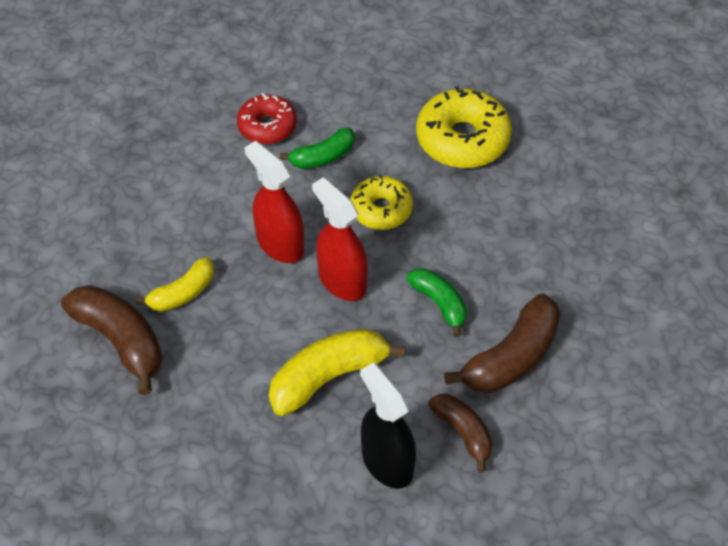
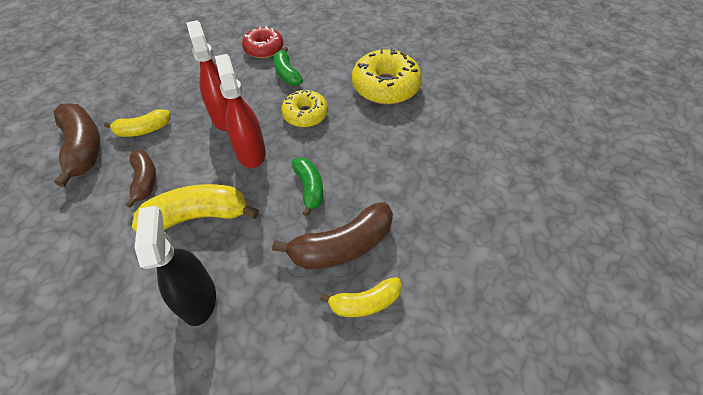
camera: 20 degrees right, 0 degrees up
(323, 156) = (287, 73): green banana -> green banana turned 75 degrees clockwise
(463, 432) = (271, 295): brown banana -> brown banana (145, 180)
(564, 407) = (365, 302): none -> yellow banana

